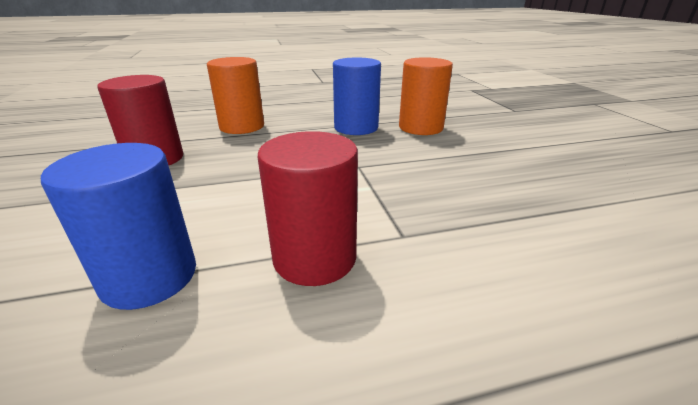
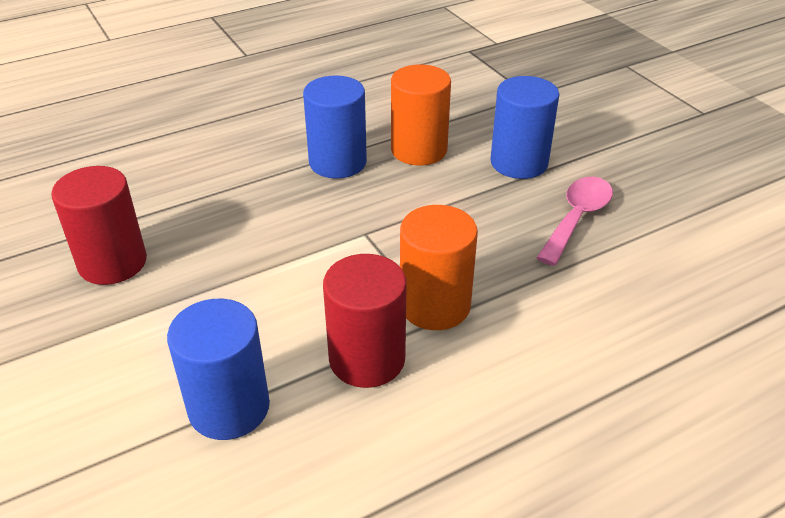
camera: 15 degrees left, 10 degrees up
(242, 126) = (185, 183): orange cylinder -> orange cylinder (434, 305)
(503, 141) = (519, 163): none -> blue cylinder
(558, 179) = (577, 218): none -> pink spoon

